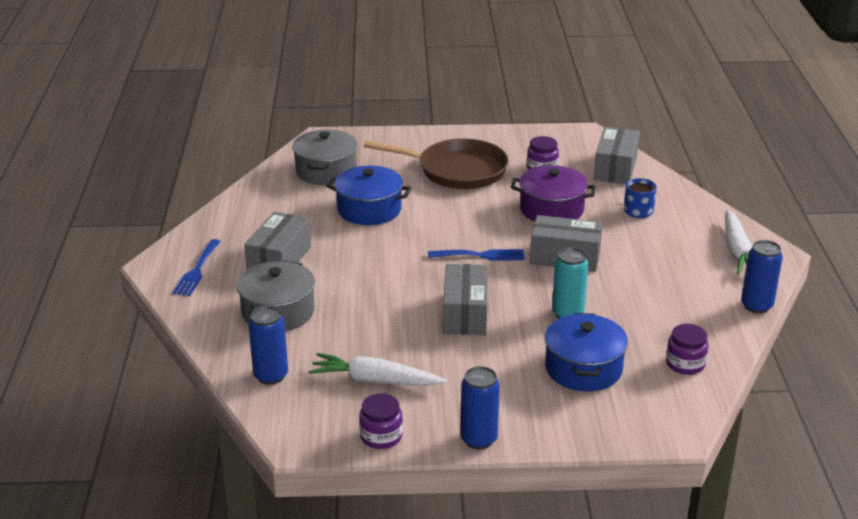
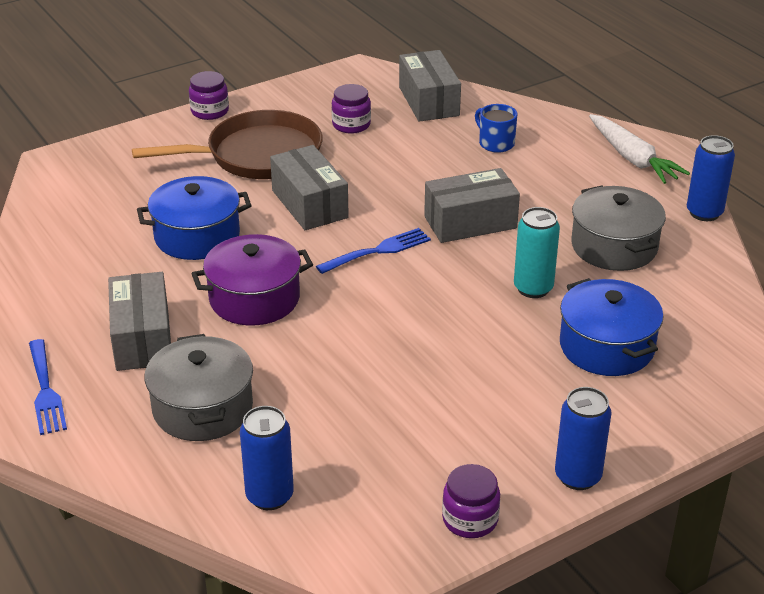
camera: 30 degrees left, 5 degrees up
(326, 171) = (98, 203): grey pot -> grey pot (614, 246)
(375, 380) = (400, 451): white carrot -> none
(465, 314) = (425, 328): grey box -> grey box (309, 204)
(551, 209) = (405, 170): purple pot -> purple pot (254, 298)
(685, 364) = (698, 302): purple jar -> purple jar (210, 111)

